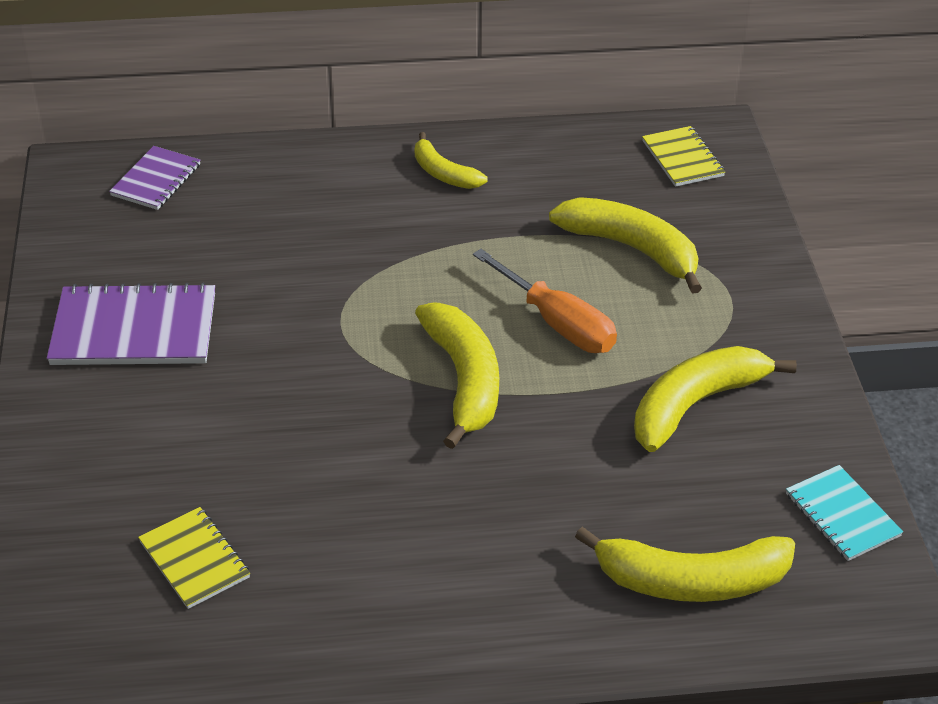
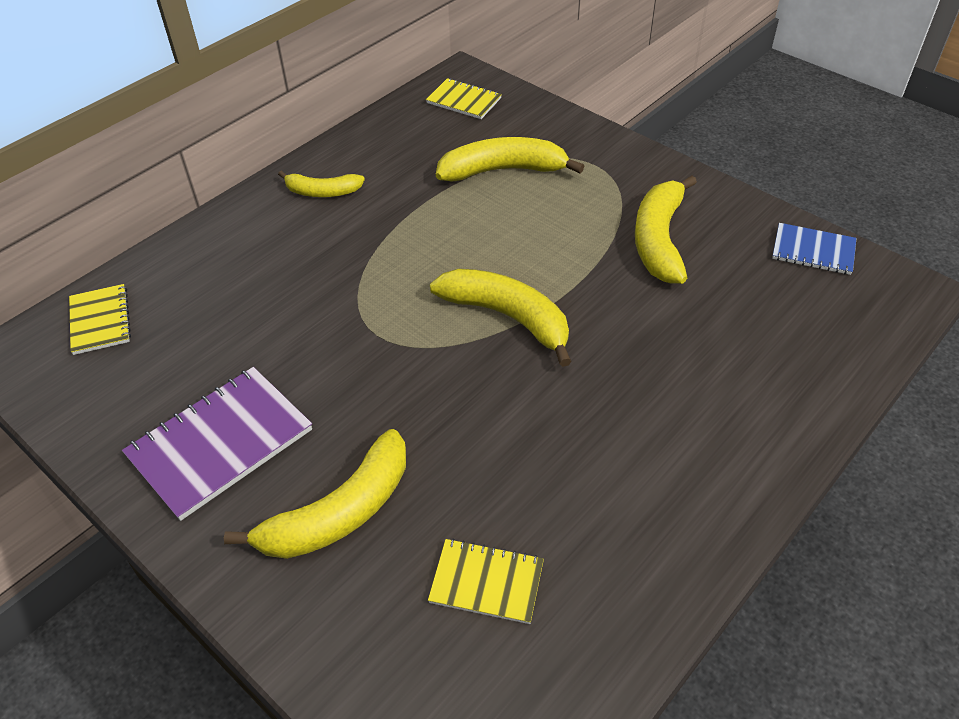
camera: 40 degrees left, 5 degrees up
(156, 180) = (100, 321): purple notebook -> yellow notebook
(557, 323) = (518, 243): orange screwdriver -> none
(691, 581) = (795, 347): yellow banana -> yellow banana (340, 513)
(842, 515) = (813, 251): turquoise notebook -> blue notebook

